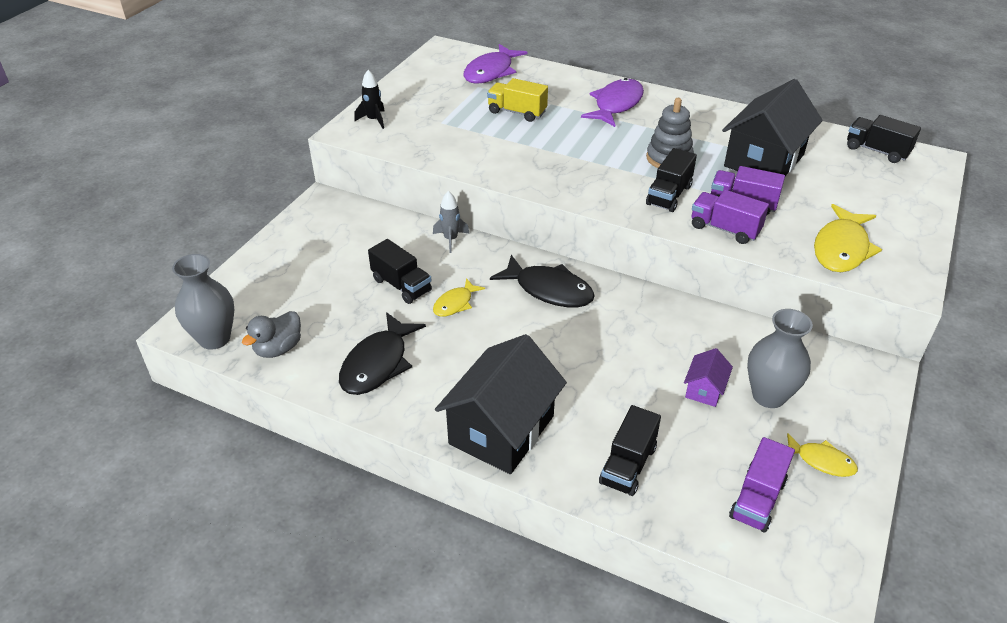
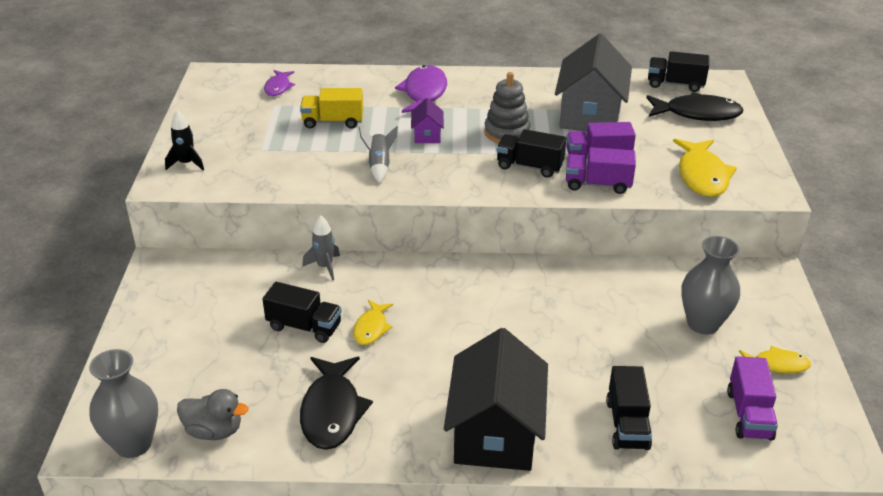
camera: 25 degrees left, 5 degrees down
(278, 348) = (214, 431): grey duck -> grey duck turned 90 degrees counterclockwise
(491, 72) = (278, 87): purple fish -> purple fish, size x0.57
(530, 160) = (379, 166): none -> grey rocket
(549, 290) = (454, 288): black fish -> black fish (697, 113)
(669, 195) = (529, 166): black truck -> black truck turned 105 degrees clockwise
(704, 389) = (648, 335): purple house -> purple house (427, 135)
(764, 160) = (590, 115): black house -> grey house

